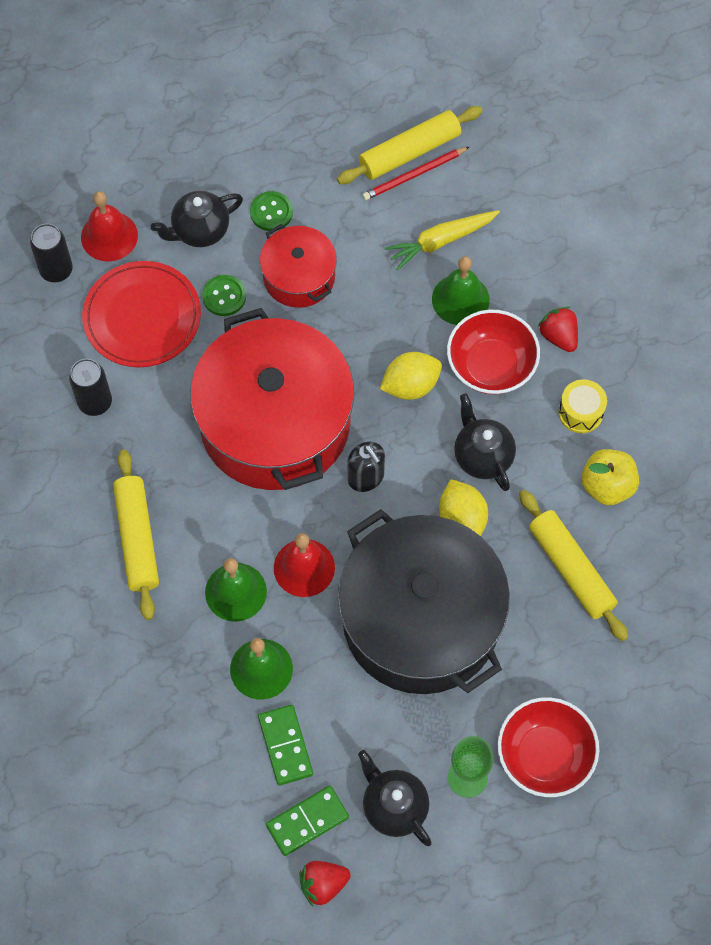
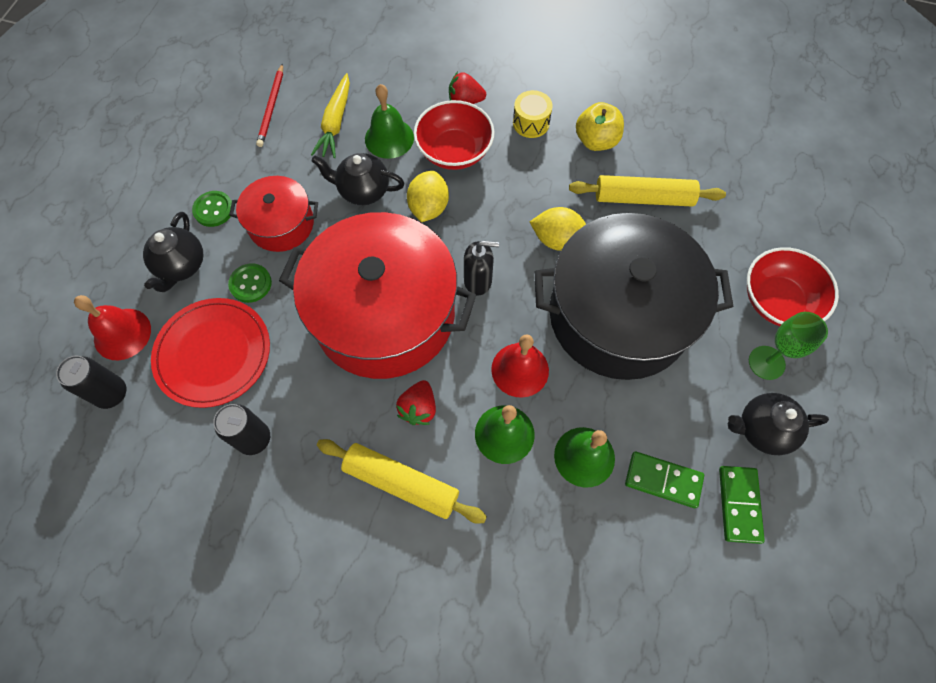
camera: 55 degrees left, 0 degrees up
(323, 884) = (801, 527): red strawberry -> red strawberry (418, 408)
(409, 152) = (252, 99): yellow rolling pin -> none
(482, 456) = (519, 198): black teapot -> black teapot (363, 191)

